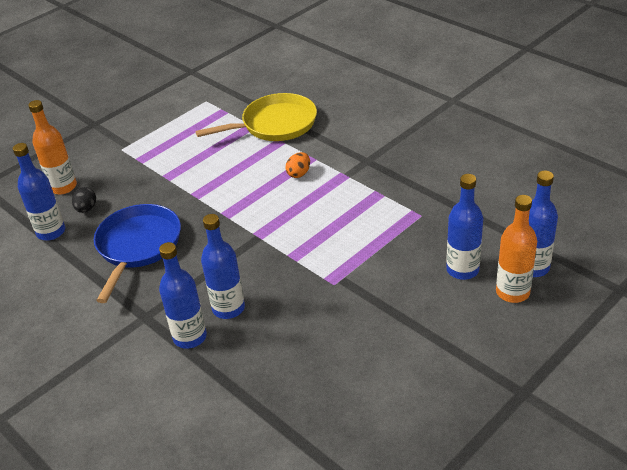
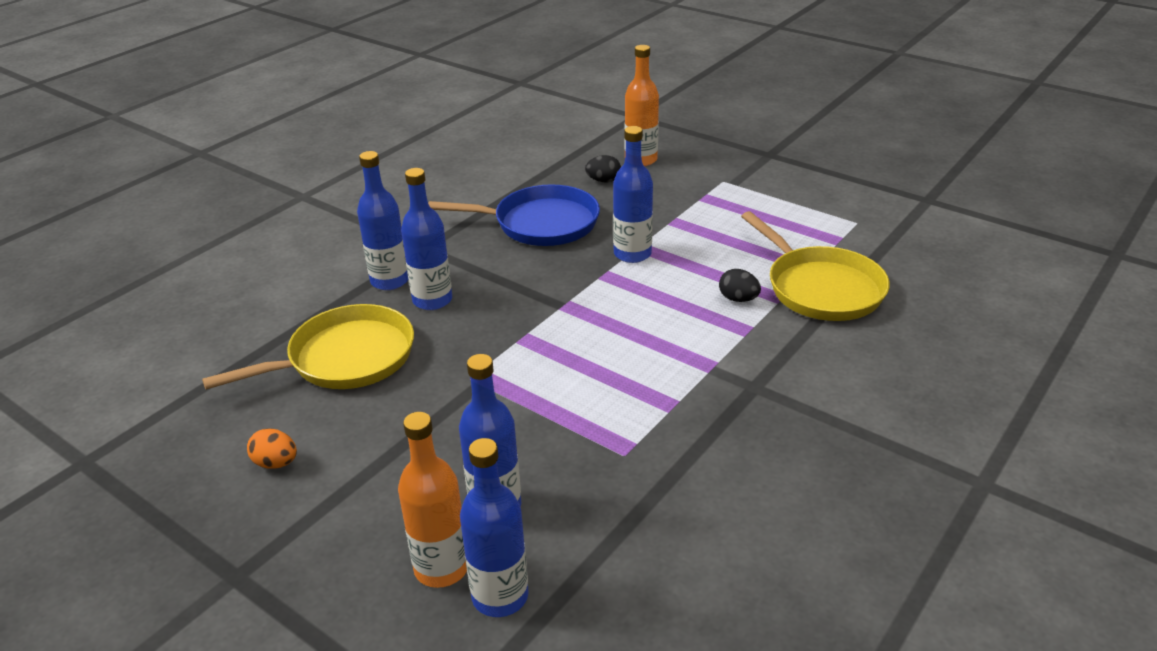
camera: 80 degrees right, 5 degrees down
(51, 232) = (562, 168): blue bottle -> blue bottle (632, 254)
(276, 157) = (738, 299): none -> black egg
(294, 357) = (345, 358): none -> yellow pan
(299, 174) = (704, 323): orange egg -> orange egg (276, 463)

